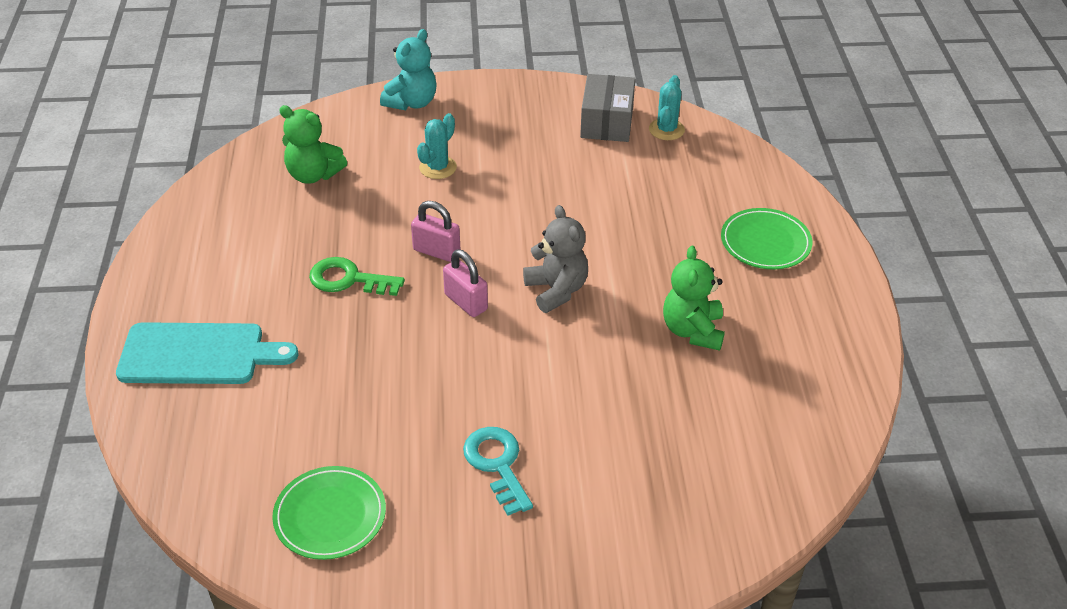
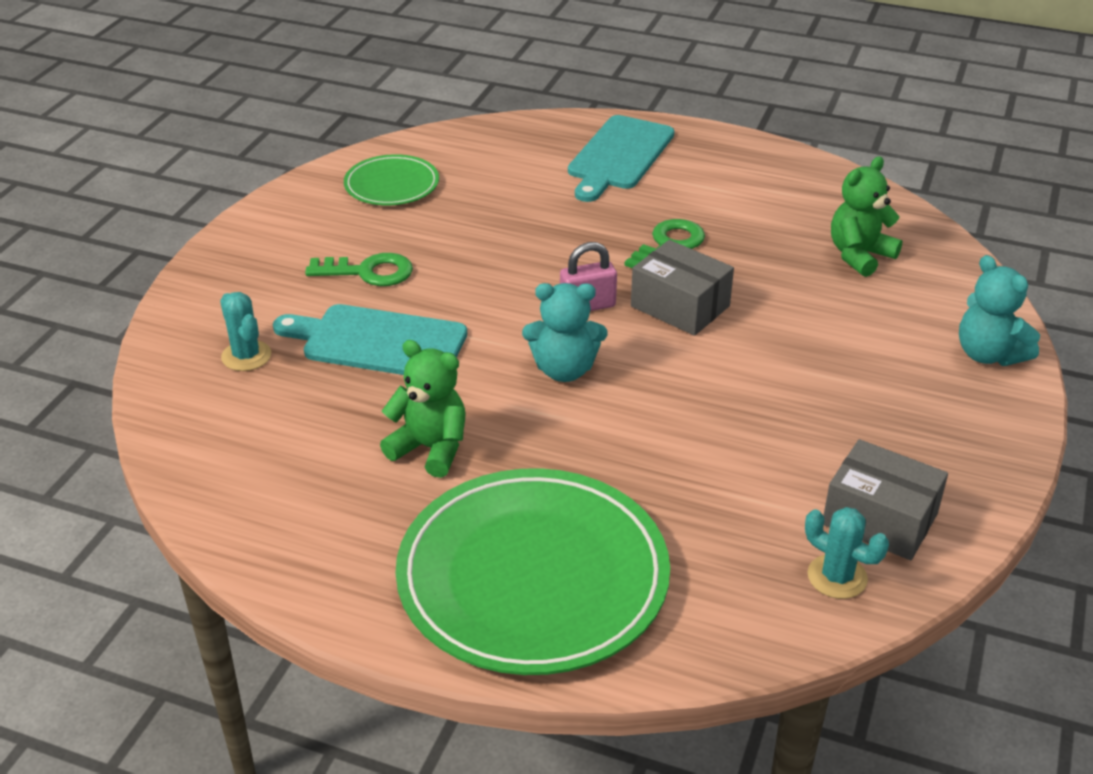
camera: 115 degrees right, 5 degrees down
(436, 251) = (680, 306): pink padlock -> grey box
(438, 167) = (835, 342): turquoise cactus -> turquoise cactus (246, 356)
(497, 464) = (369, 272): turquoise key -> green key
(556, 290) = (564, 370): grey teddy bear -> turquoise teddy bear
(593, 412) = (378, 342): none -> turquoise cutting board
(765, 242) = (533, 577): green plate -> green plate, size x2.01

